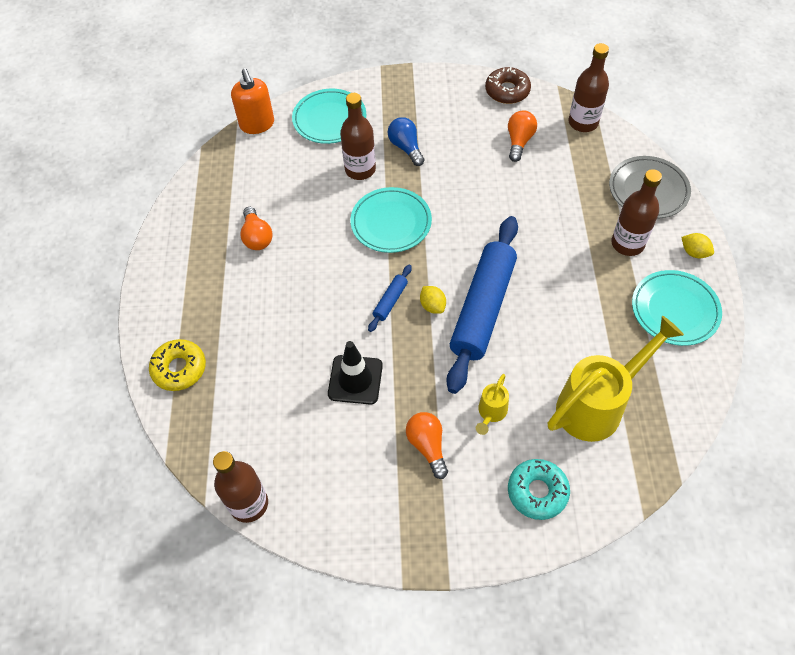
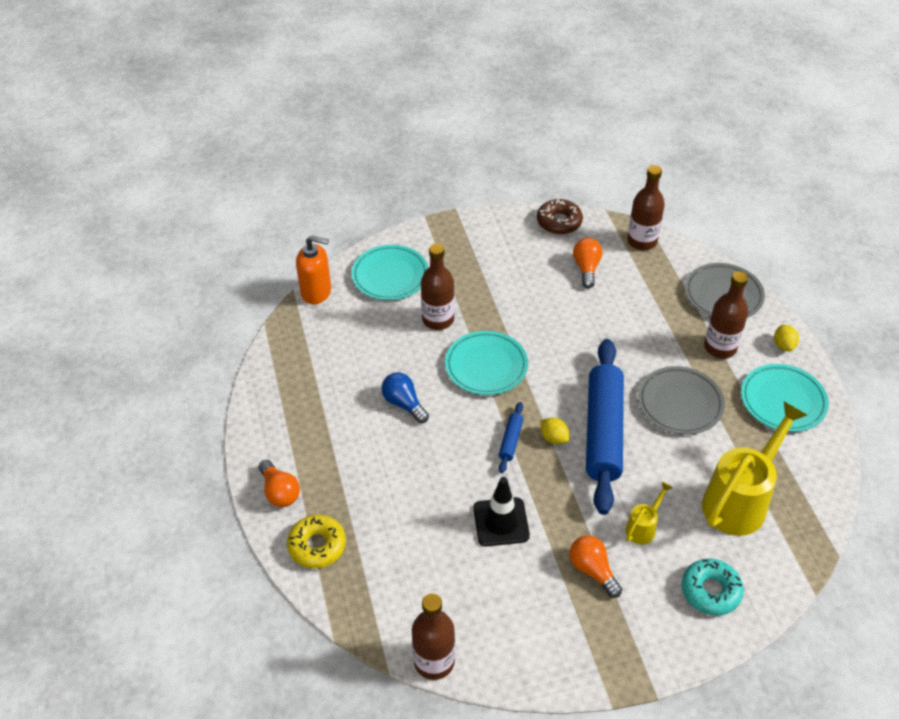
camera: 15 degrees left, 10 degrees down
(257, 124) = (316, 292): orange soap dispenser -> orange soap dispenser turned 45 degrees counterclockwise
(257, 237) = (354, 403): orange light bulb -> orange light bulb (280, 492)
(406, 147) = (477, 291): blue light bulb -> blue light bulb (404, 404)
(491, 413) = (643, 527): yellow watering can -> yellow watering can turned 150 degrees counterclockwise
(568, 293) = (680, 403): none -> grey plate
(694, 252) = (783, 345): yellow lemon -> yellow lemon turned 60 degrees clockwise

